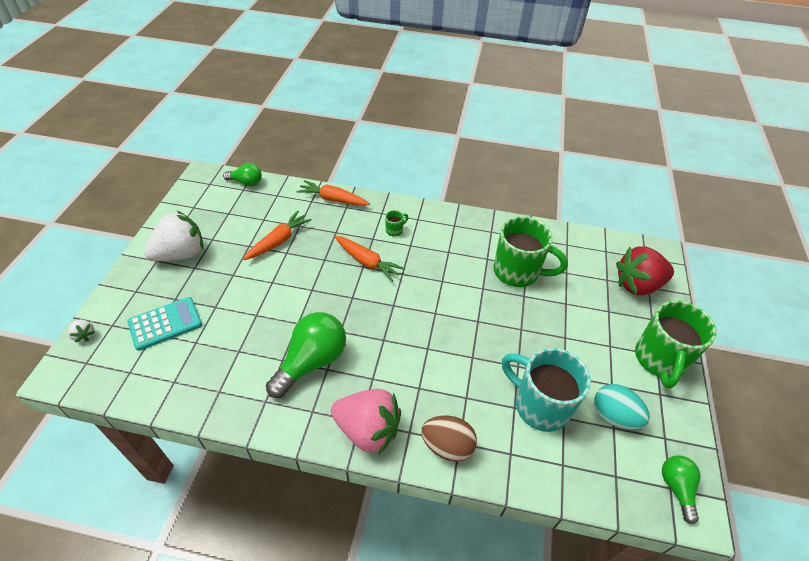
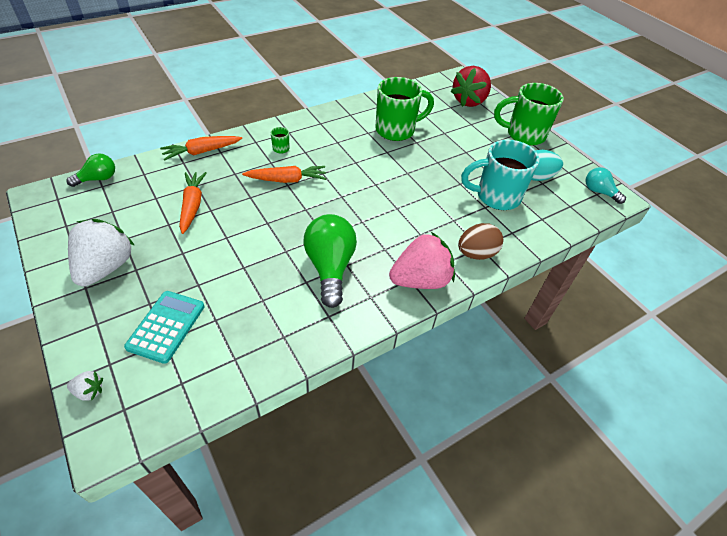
camera: 45 degrees left, 0 degrees up
(659, 360) = (523, 135): green mug -> green mug turned 120 degrees clockwise
(676, 488) = (599, 192): green light bulb -> turquoise light bulb

